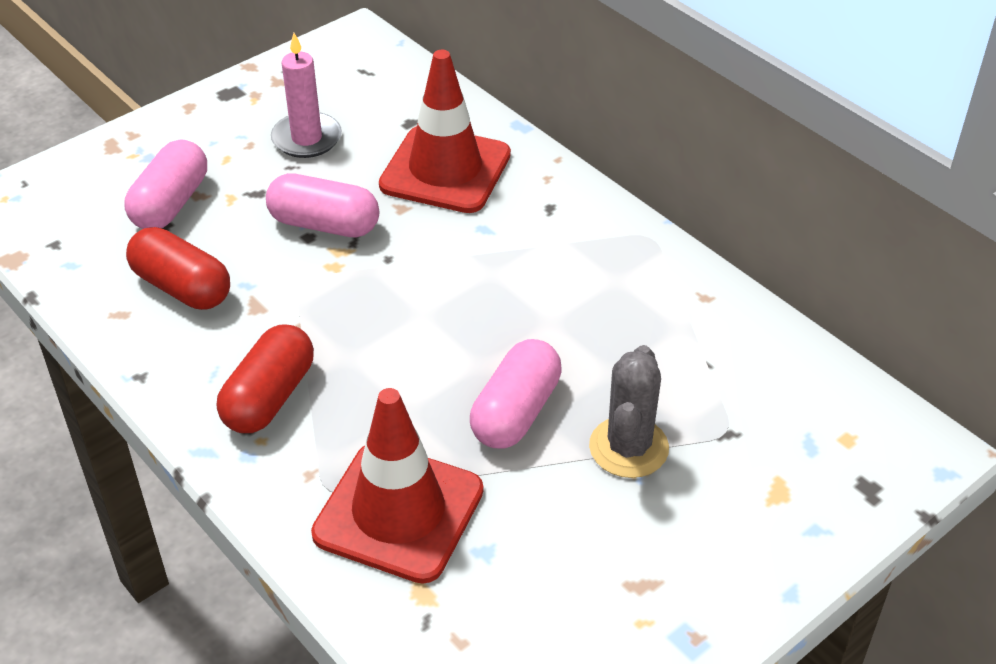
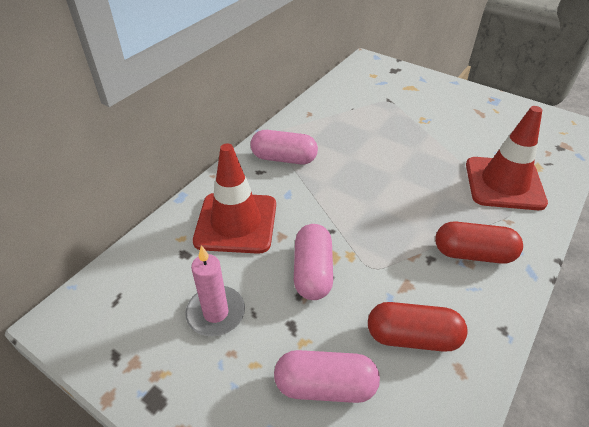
camera: 105 degrees left, 0 degrees up
(182, 287) = (412, 337): red capsule -> red capsule turned 75 degrees clockwise
(516, 412) = (418, 158): pink capsule -> pink capsule (284, 158)
(628, 447) = (415, 123): grey cactus -> none

